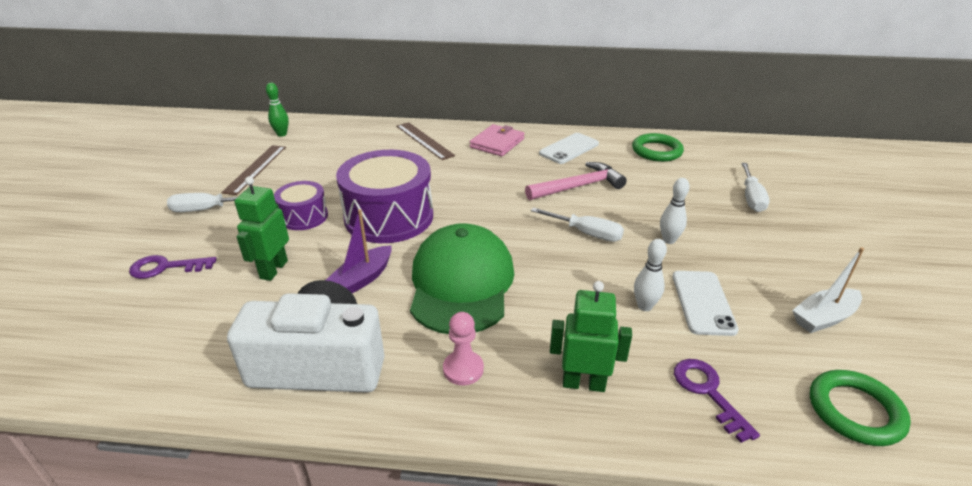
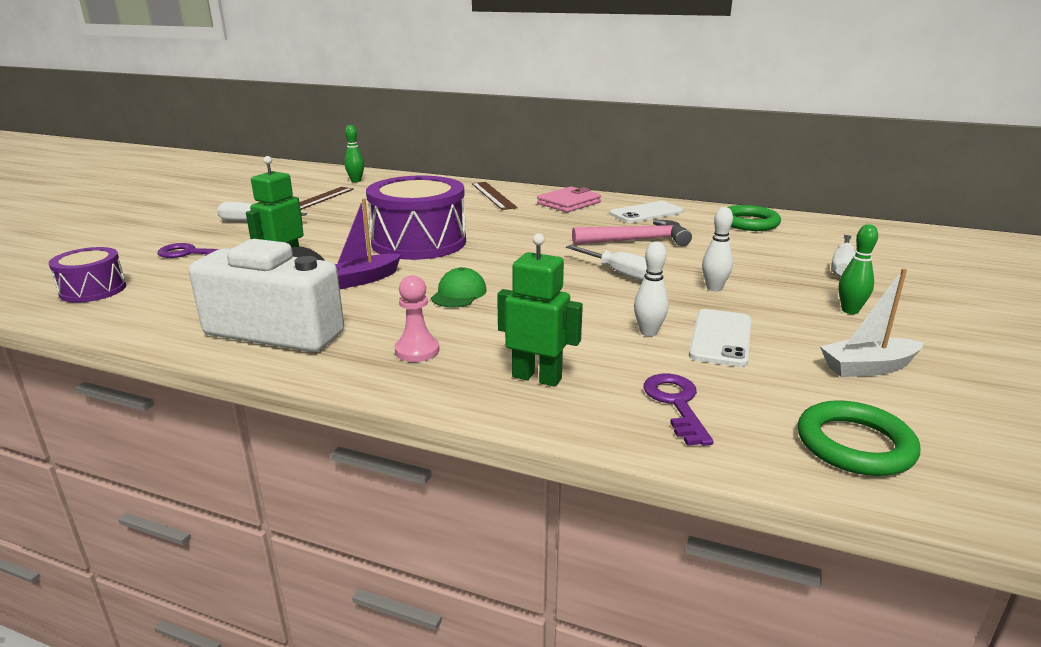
camera: 15 degrees right, 10 degrees down
(304, 216) = (337, 234): purple drum -> purple drum (93, 290)
(461, 283) = (459, 294): green cap -> green cap, size x0.43
(780, 251) = (850, 310): none -> green bowling pin

